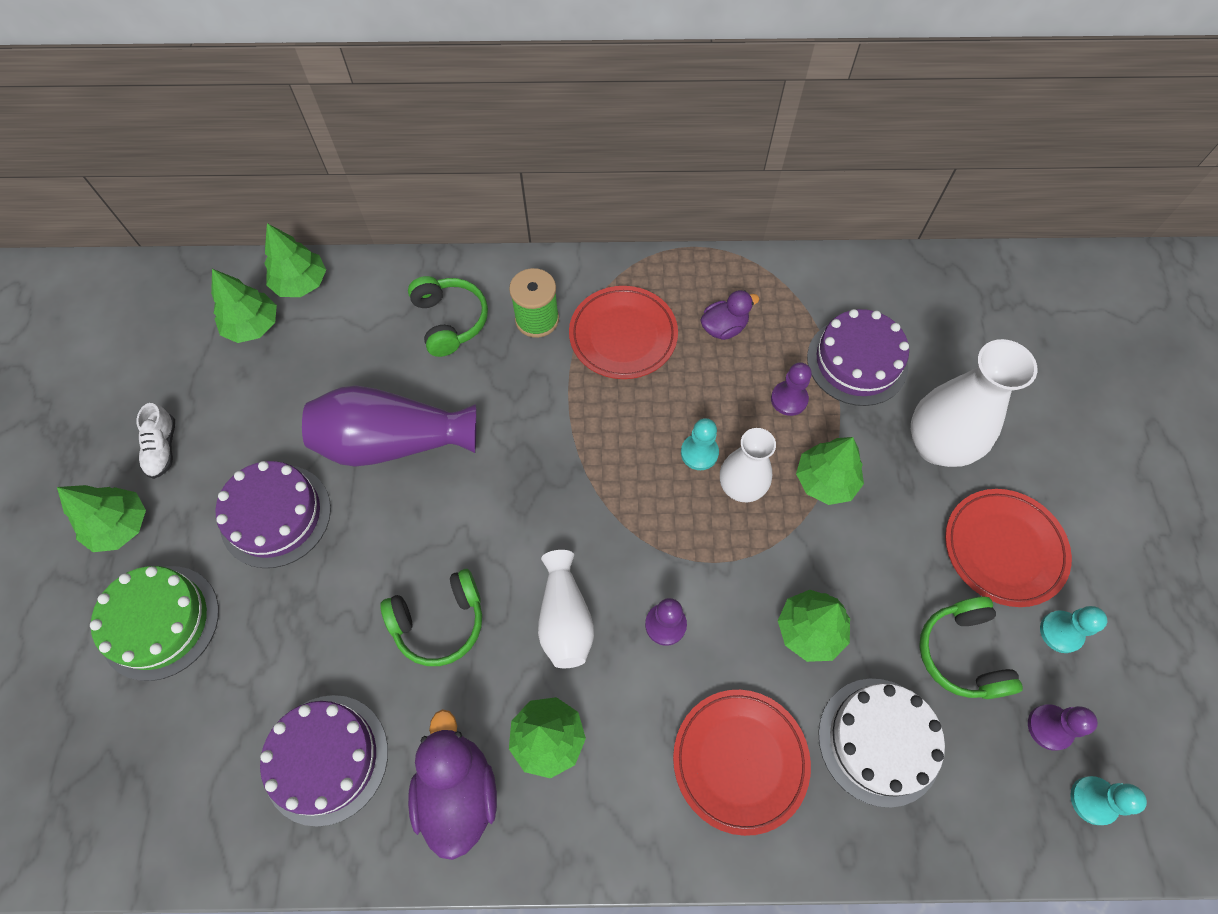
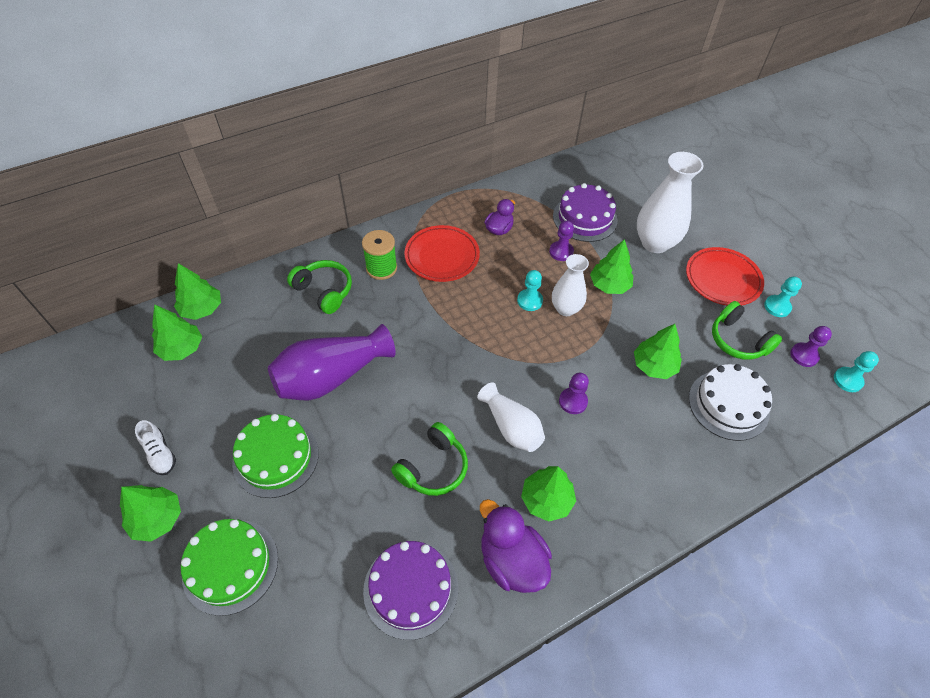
camera: 30 degrees left, 10 degrees down
(275, 515) = (276, 457): purple cake -> green cake
(740, 760) = (664, 453): red plate -> none

